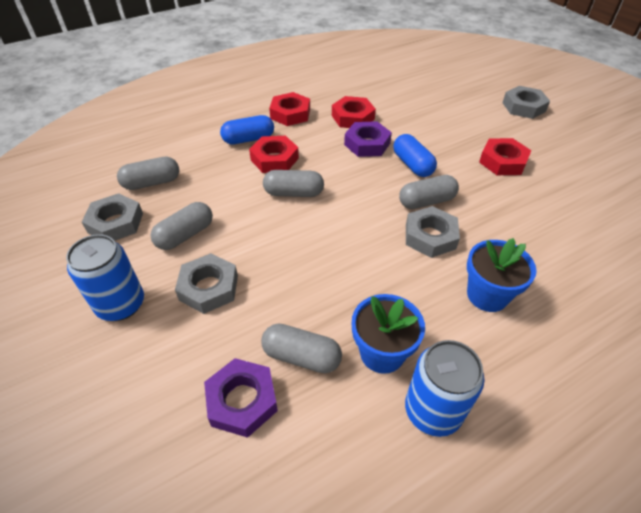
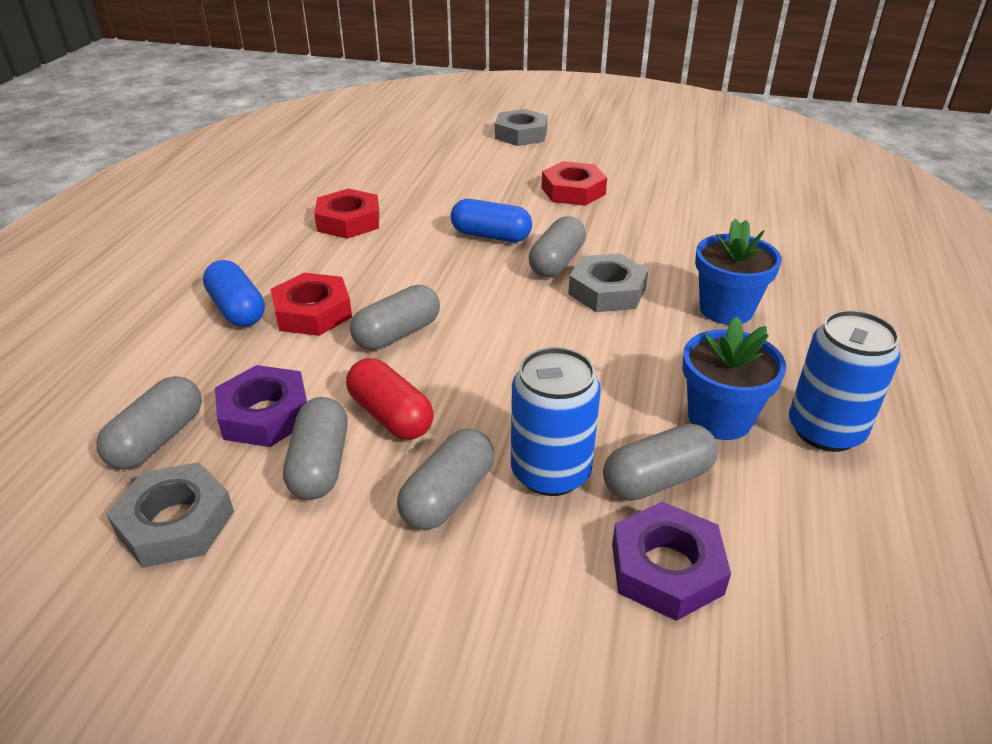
camera: 45 degrees left, 10 degrees down
(121, 304) = (354, 605): blue can -> blue can (550, 472)
(209, 287) = (448, 496): grey nut -> grey capsule
(238, 232) = (391, 415): none -> red capsule
(248, 139) = (237, 309): blue capsule -> blue capsule turned 60 degrees counterclockwise
(290, 114) = (255, 254): red nut -> none
(367, 144) = (409, 240): purple nut -> purple nut (265, 414)

